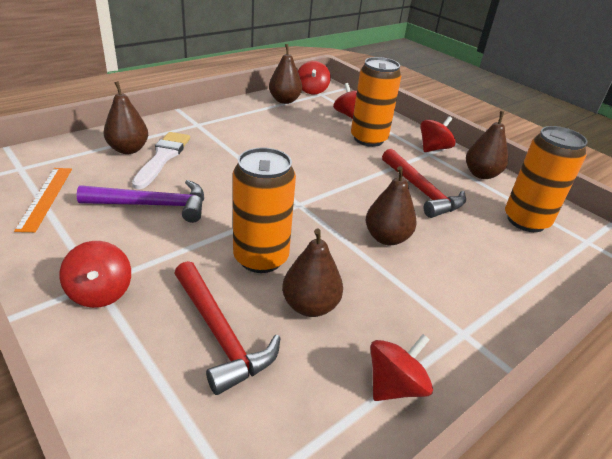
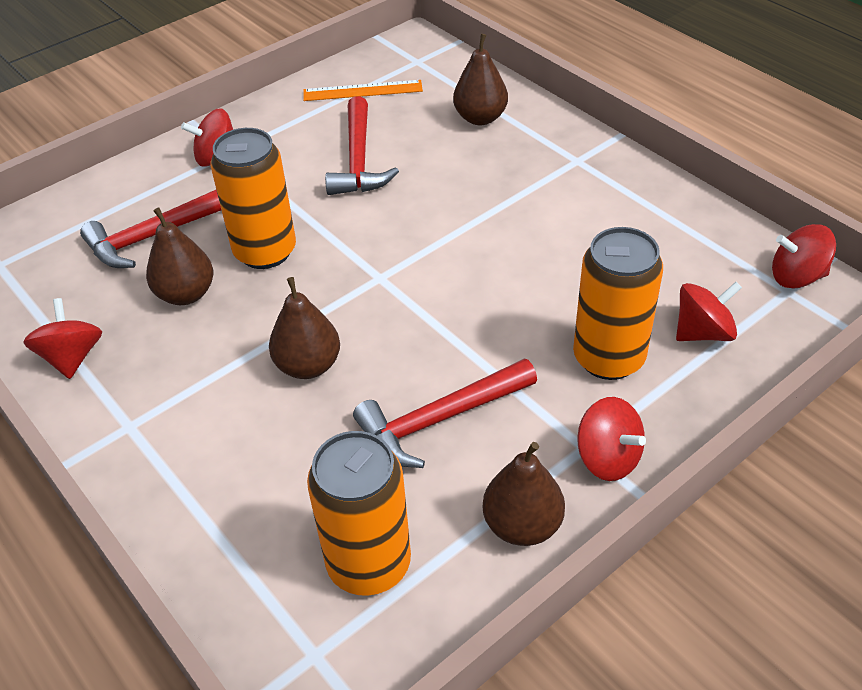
camera: 95 degrees right, 10 degrees up
(153, 205) = (358, 160): purple hammer -> red hammer
(162, 157) = (468, 147): white brush -> none
(284, 100) = (721, 242): brown pear -> none
(395, 385) = (72, 357): red spinning top -> red spinning top turned 150 degrees counterclockwise

